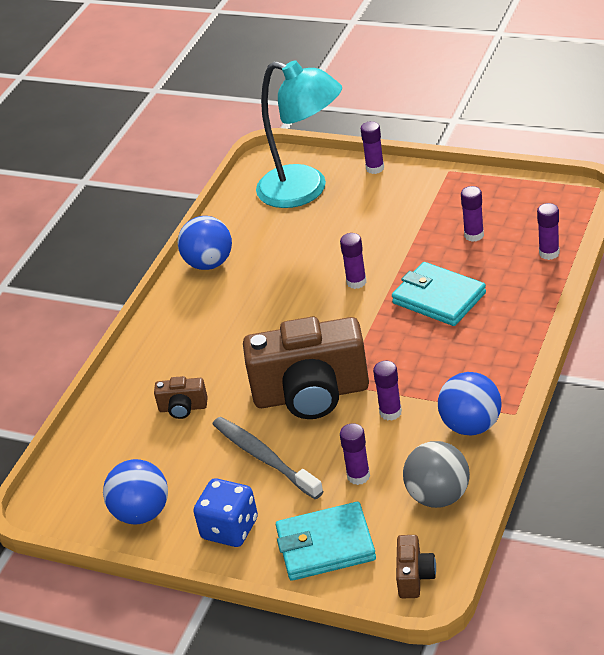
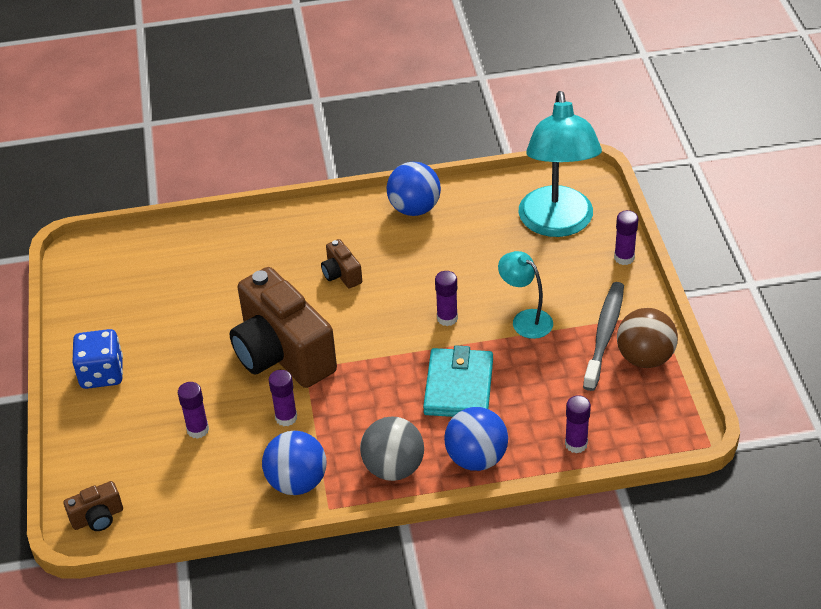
camera: 55 degrees right, 5 degrees up
(142, 513) = (96, 312): blue ball -> blue ball (476, 458)
(183, 408) = (225, 279): brown camera -> brown camera (341, 274)
(264, 458) = (191, 358): grey toothbrush -> grey toothbrush (604, 335)
(325, 545) = (109, 443): turquoise wallet -> none
(395, 239) = (525, 319): none -> turquoise lamp
(438, 496) = (198, 495): grey ball -> grey ball (393, 468)
(474, 235) = (568, 375): purple glue stick -> none
(488, 191) = (645, 358): none -> brown ball

